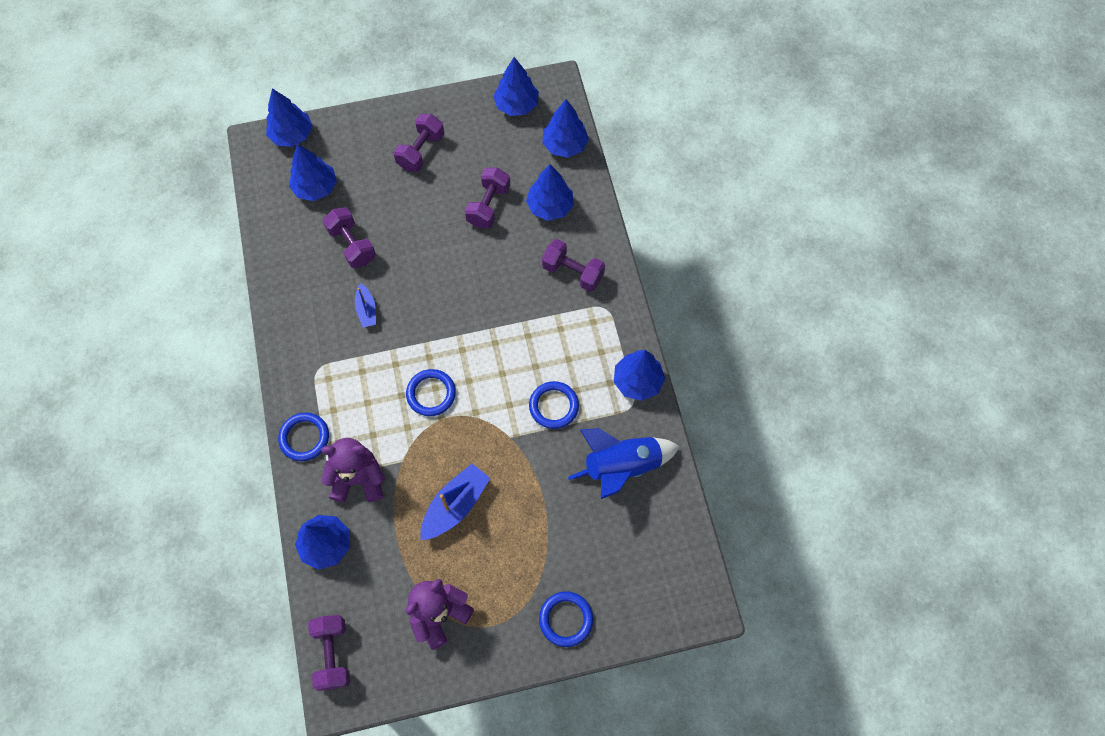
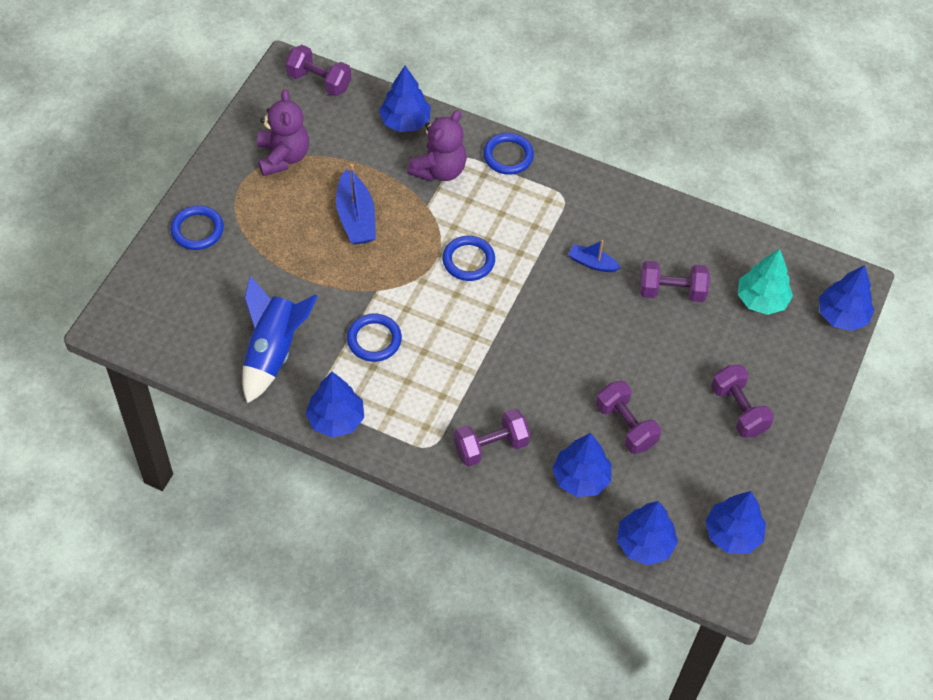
camera: 125 degrees right, 10 degrees down
(315, 188) = (761, 300): blue tree -> turquoise tree

